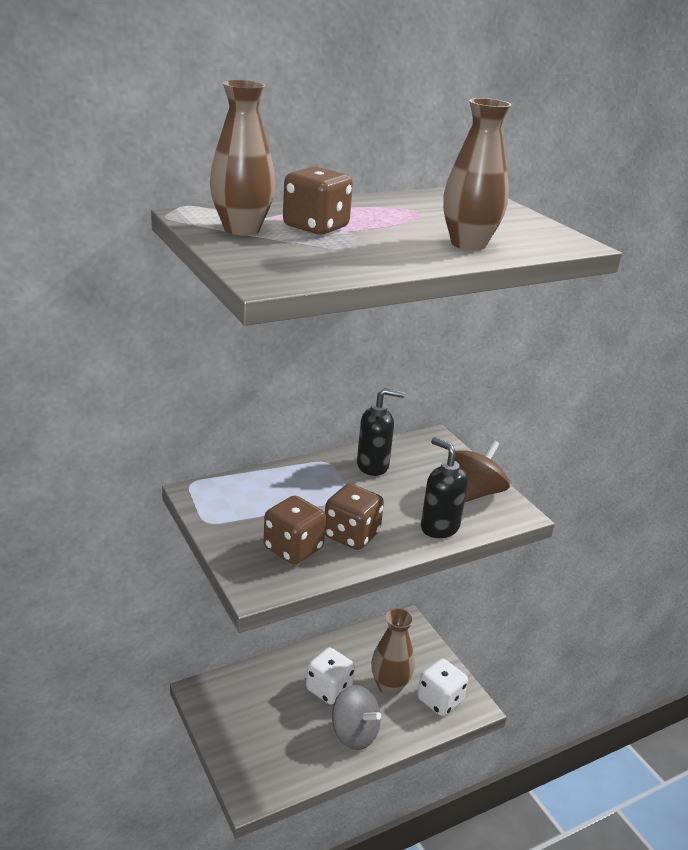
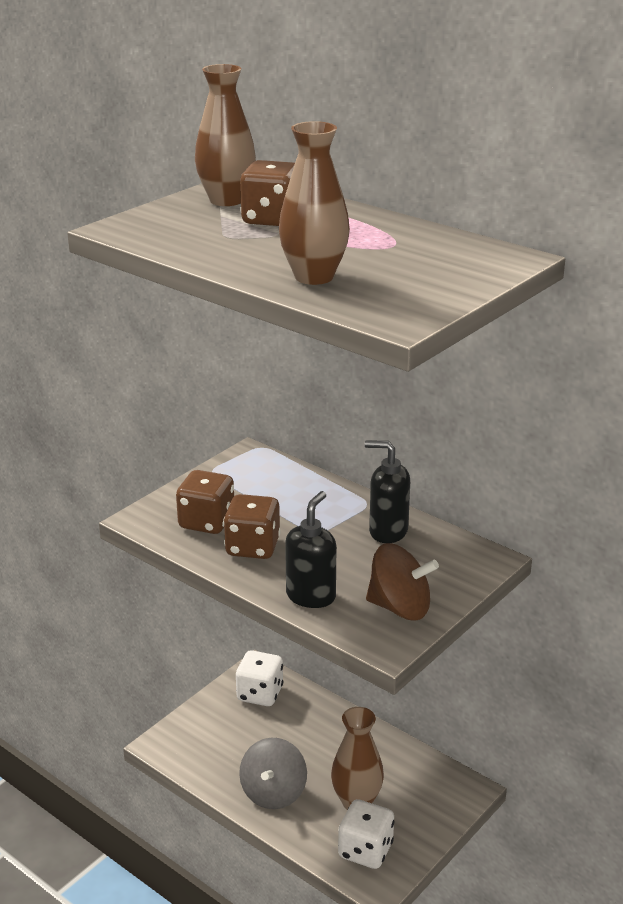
camera: 70 degrees right, 0 degrees up
(329, 689) = (319, 755): white dice -> white dice (260, 694)
(373, 466) = (387, 531): black soap dispenser -> black soap dispenser turned 135 degrees clockwise

